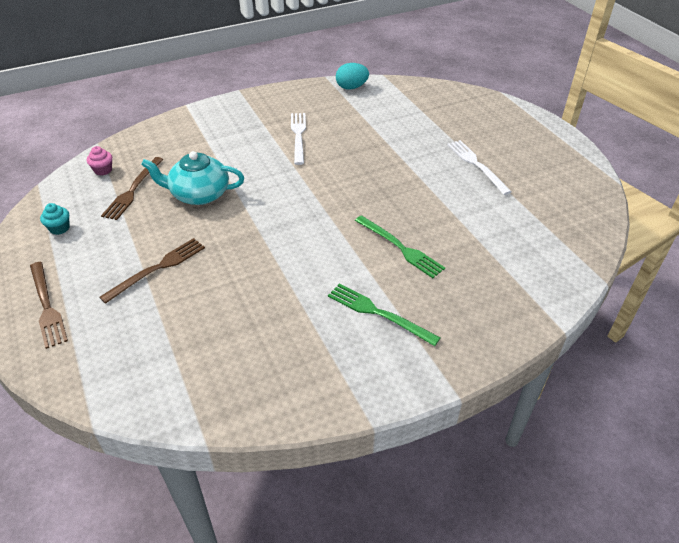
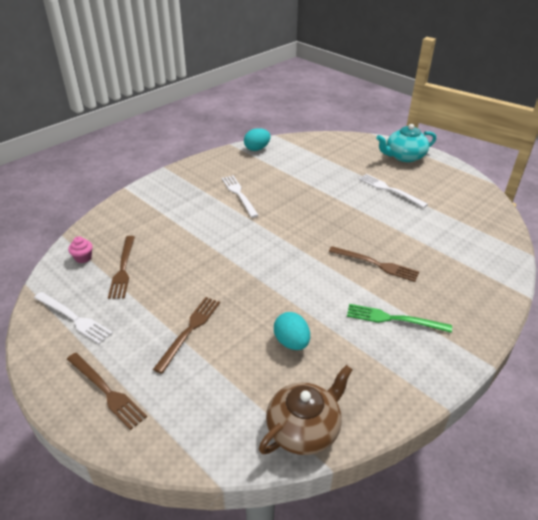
camera: 20 degrees left, 5 degrees down
(59, 228) = (74, 318): turquoise cupcake -> white fork
(199, 194) = (185, 259): turquoise teapot -> turquoise teapot (404, 156)
(206, 399) = (304, 429): none -> brown teapot
(250, 308) = (291, 342): none -> turquoise egg
(400, 247) = (376, 264): green fork -> brown fork

